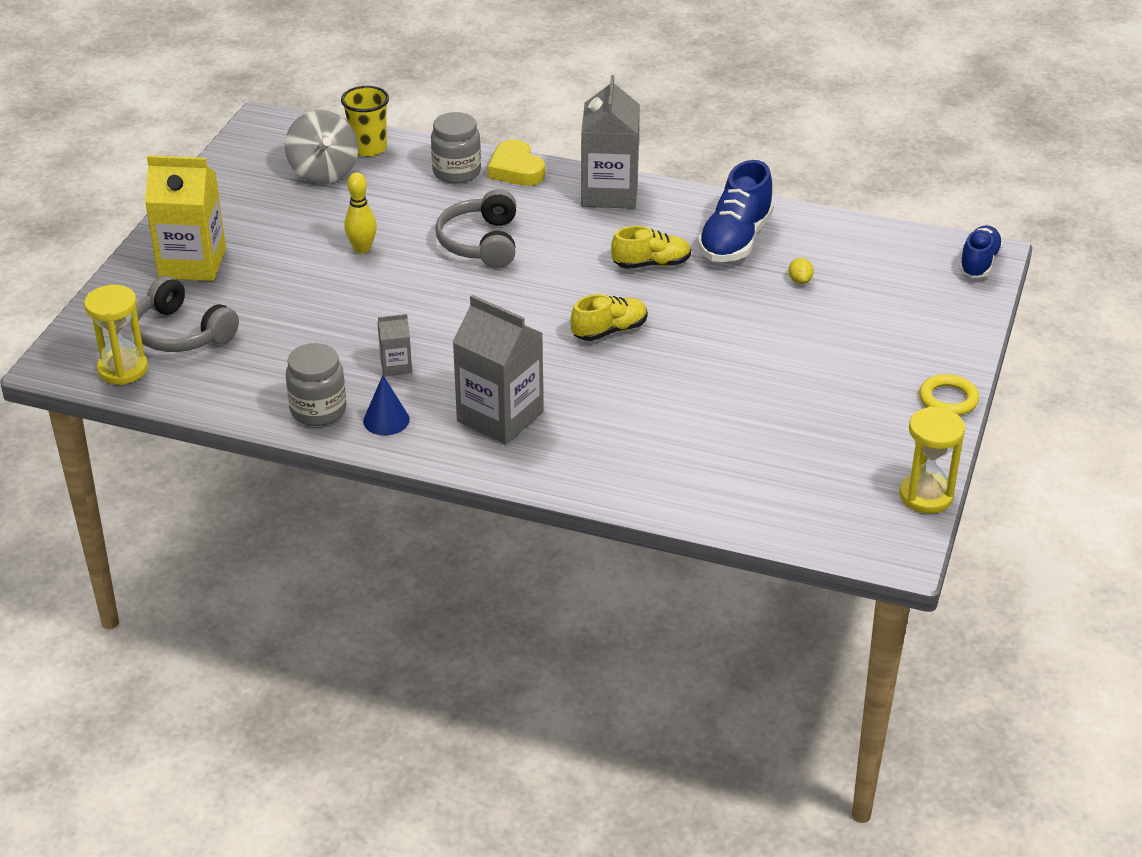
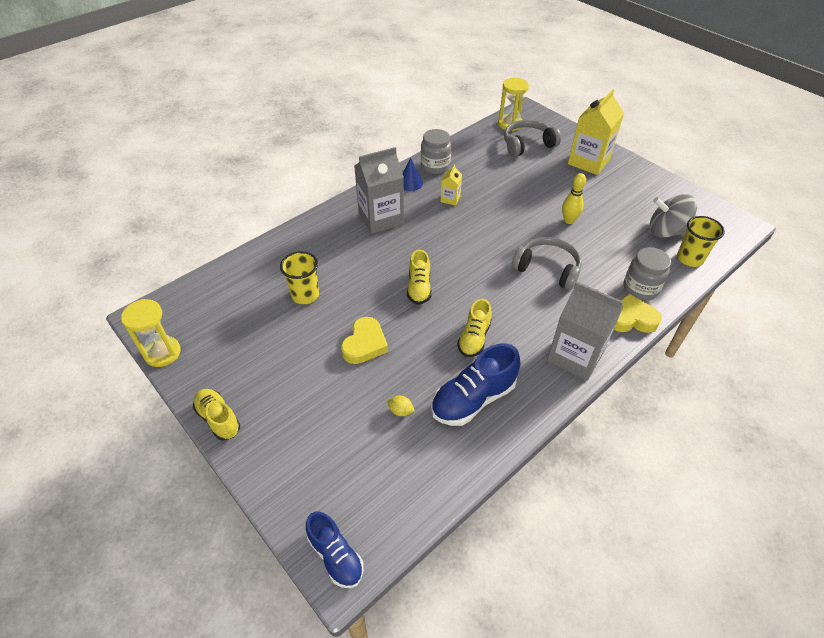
camera: 120 degrees right, 10 degrees up
(396, 366) = (450, 199): grey carton -> yellow carton
(715, 421) = (305, 295): none -> yellow cup
(735, 240) = (473, 399): blue shoe -> blue shoe turned 90 degrees counterclockwise
(741, 338) = (365, 344): none -> yellow heart
(948, 399) = (218, 419): yellow ring -> yellow shoe

